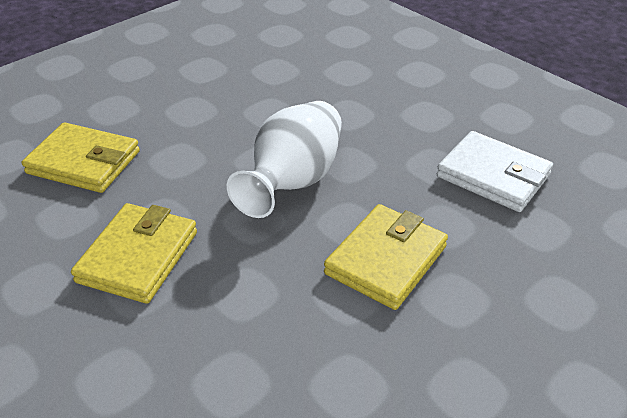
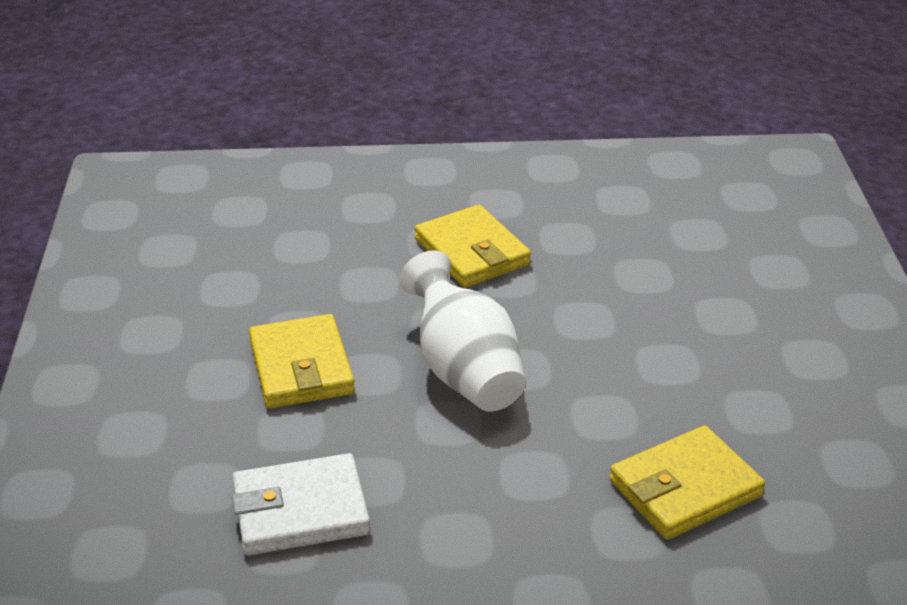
camera: 130 degrees right, 5 degrees down
(84, 162) = (640, 267): yellow wallet -> yellow wallet (685, 488)

